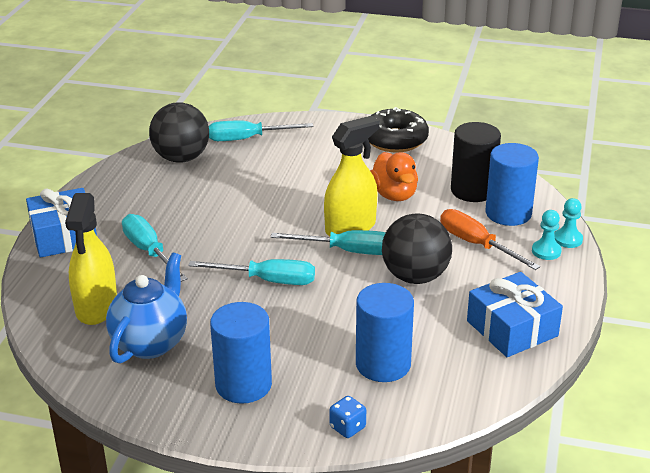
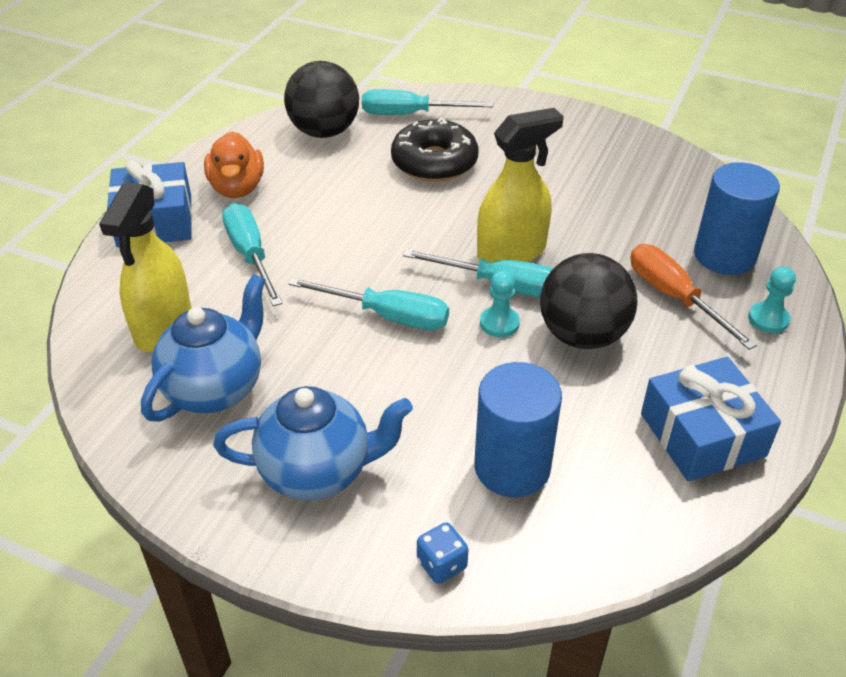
camera: 10 degrees right, 10 degrees up
(243, 385) = (317, 472): blue cylinder -> blue teapot
(394, 195) = (577, 211): orange duck -> orange duck (237, 188)
(395, 140) = (594, 135): black donut -> black donut (434, 162)
(473, 190) = (682, 217): black cylinder -> none
(568, 239) = (801, 304): turquoise pawn -> turquoise pawn (499, 323)

